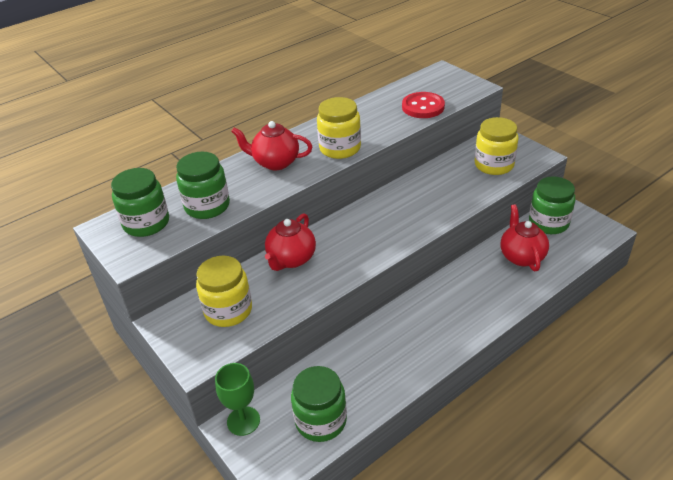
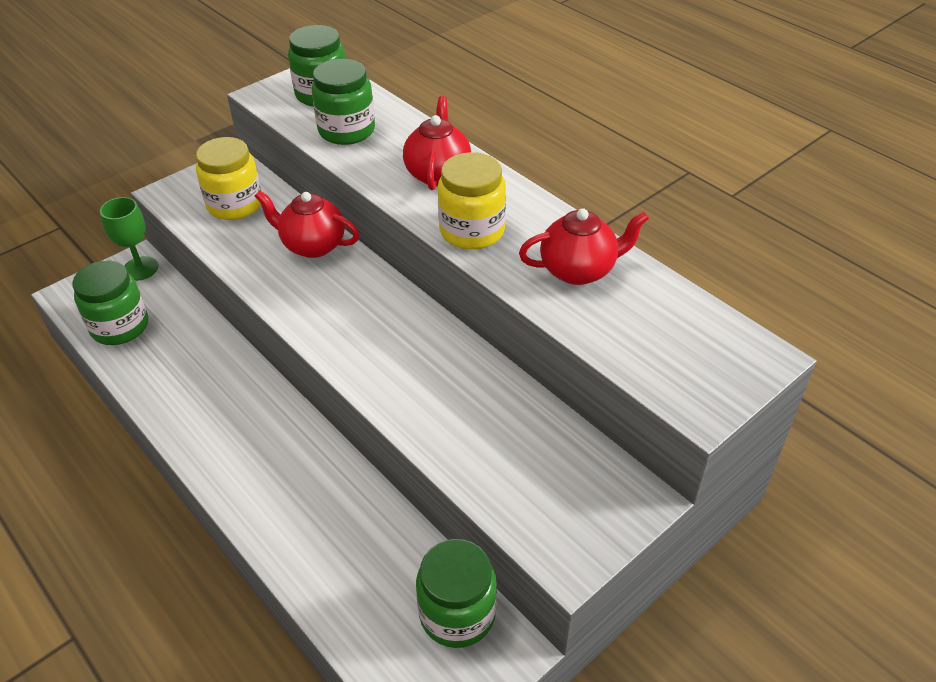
camera: 85 degrees right, 5 degrees up
(423, 107) = (607, 325): red button -> none
(494, 165) = (533, 480): yellow jar -> none
(521, 256) = (368, 556): red teapot -> red teapot (579, 270)

